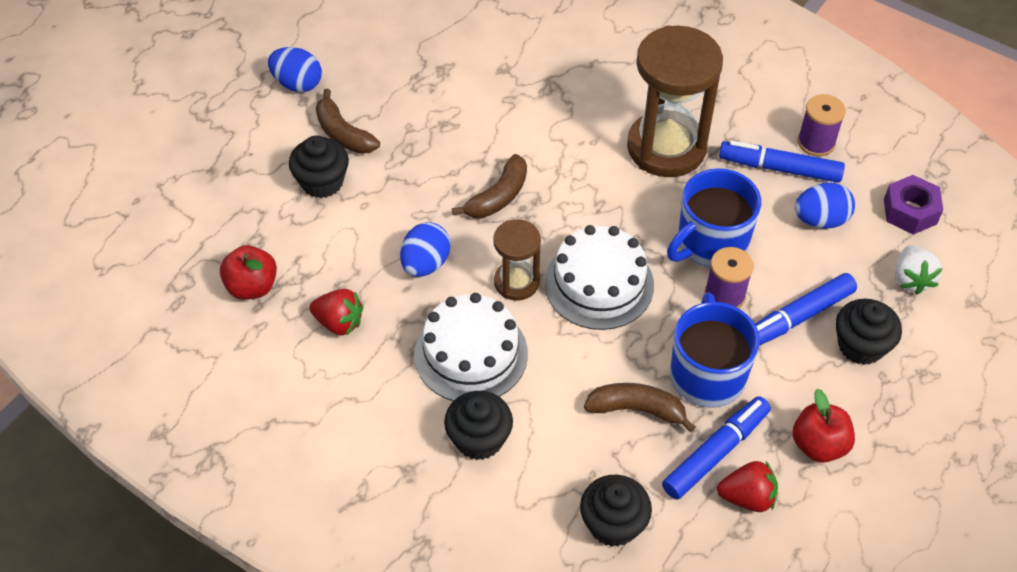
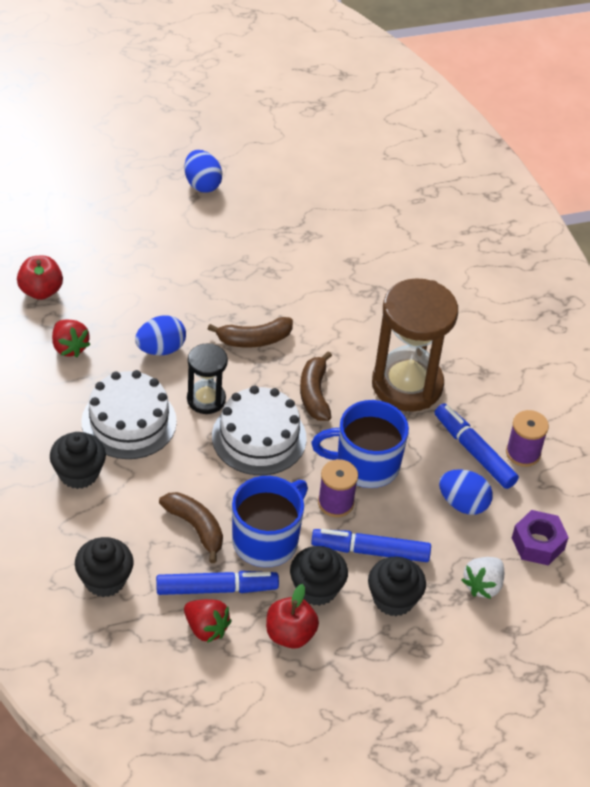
camera: 35 degrees right, 5 degrees down
(322, 182) = (151, 256): black cupcake -> black cupcake (316, 588)
(343, 133) = (197, 234): brown banana -> brown banana (314, 394)
(516, 282) = (206, 399): brown hourglass -> black hourglass

